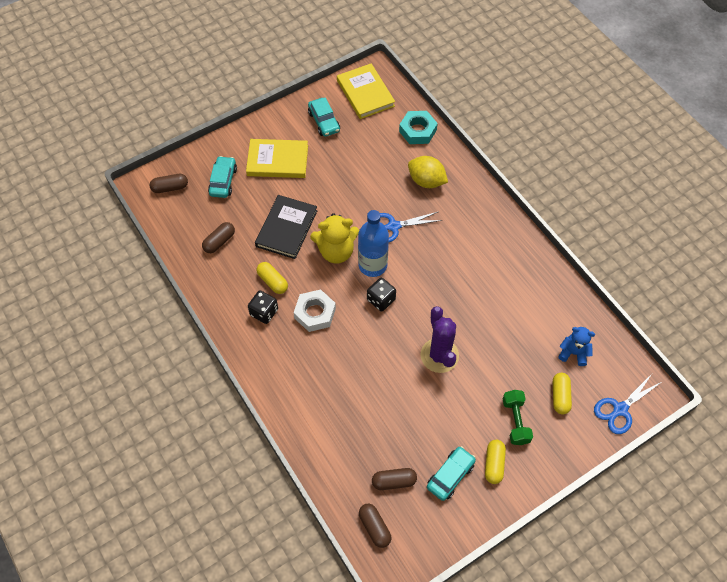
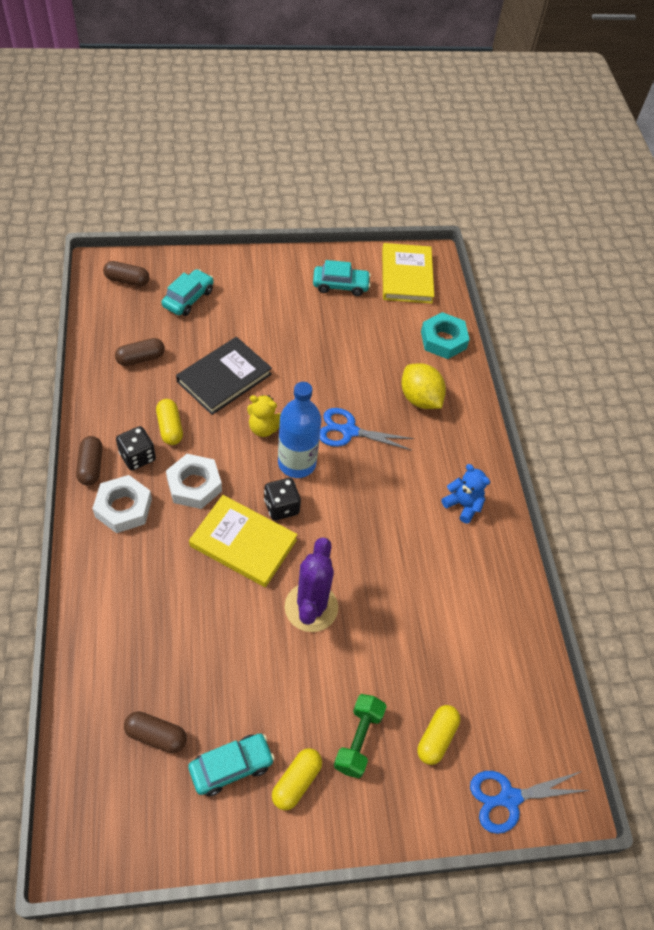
camera: 20 degrees right, 5 degrees down
(277, 160) = (262, 303): yellow book -> yellow book (243, 543)
(278, 351) = (123, 508): none -> white nut
(324, 121) = (340, 285): turquoise car -> turquoise car turned 90 degrees counterclockwise
(336, 251) = (264, 428): yellow teddy bear -> yellow teddy bear, size x0.63
(374, 527) = (94, 782): brown capsule -> brown capsule (91, 466)
(573, 353) = (487, 690): blue teddy bear -> blue teddy bear (463, 505)

